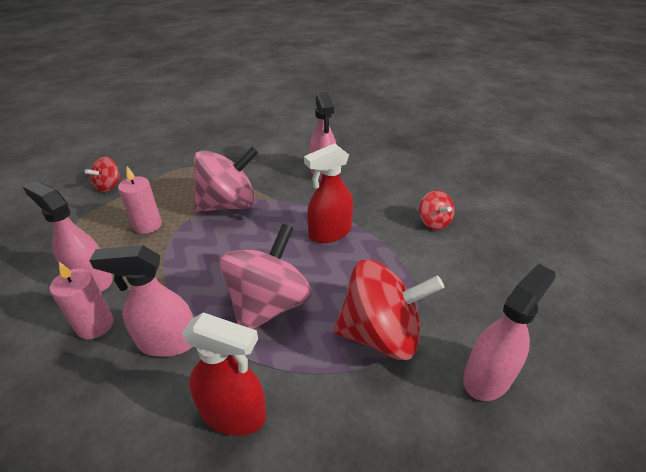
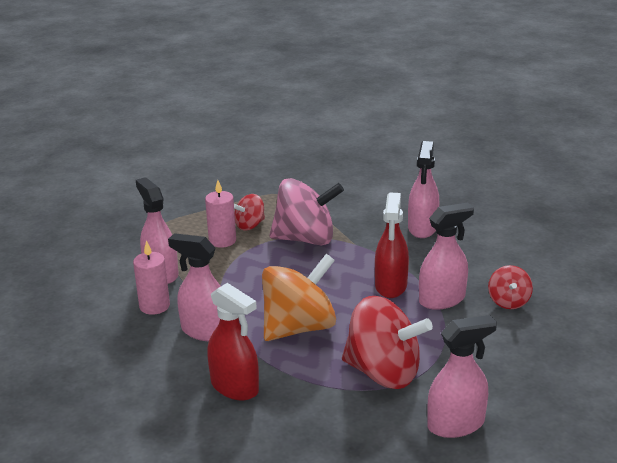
camera: 25 degrees right, 10 degrees down
(109, 186) = (200, 197): red spinning top -> red spinning top (250, 225)
(268, 305) = (299, 327): pink spinning top -> orange spinning top
(329, 233) = (391, 286): red spray bottle -> red spray bottle turned 75 degrees counterclockwise
(381, 235) = (442, 299): none -> pink spray bottle

